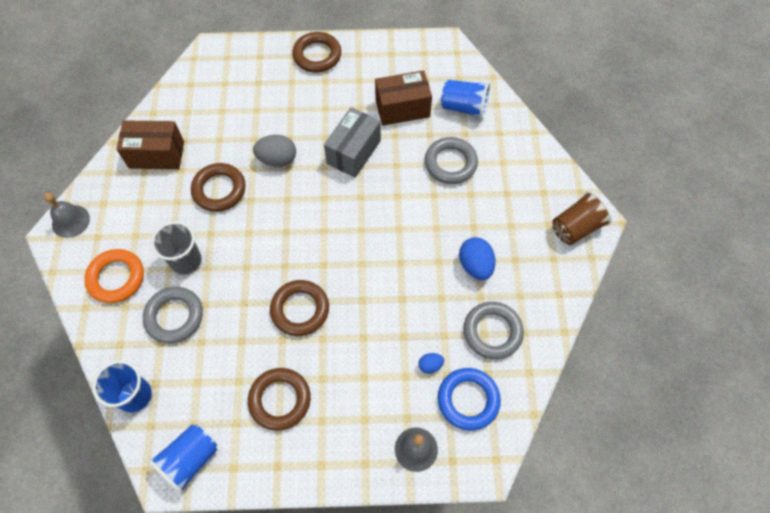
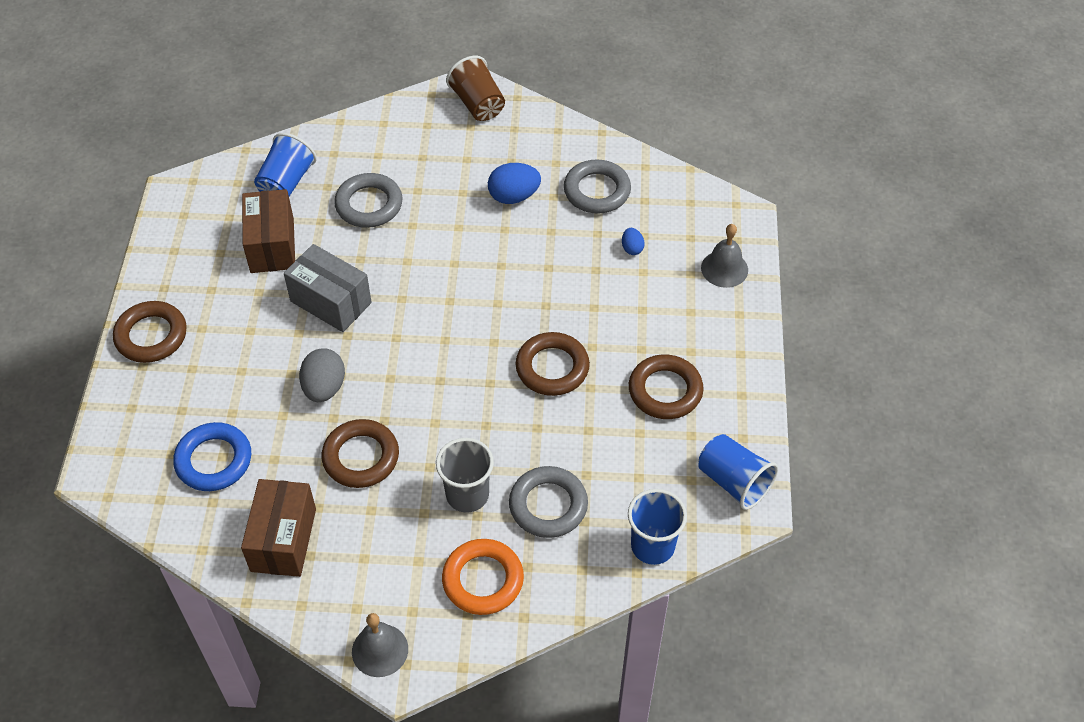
camera: 85 degrees left, 10 degrees down
(468, 400) = (672, 220): blue ring -> blue ring (214, 460)

